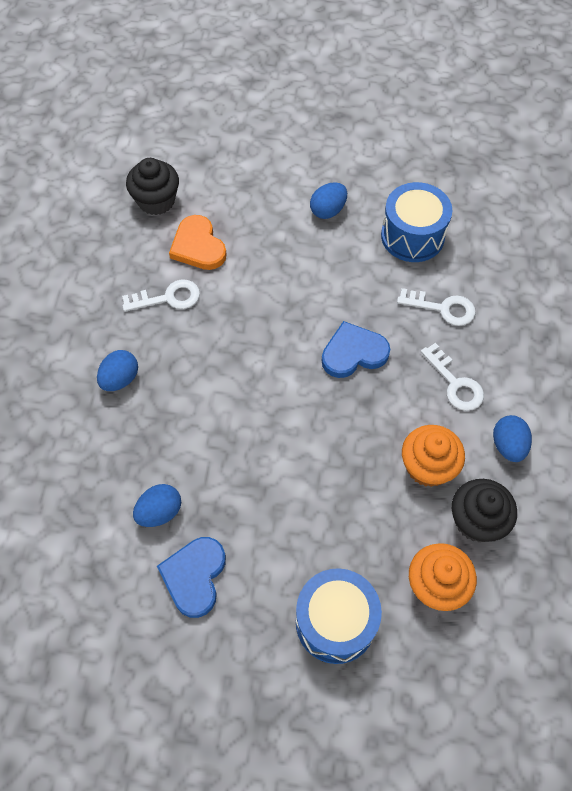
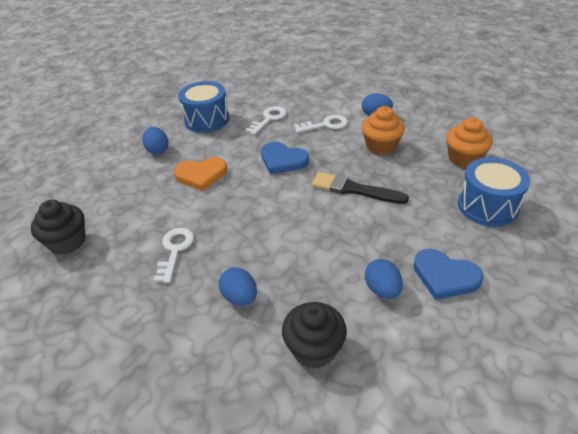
camera: 70 degrees left, 20 degrees down
(198, 246) = (136, 223): orange heart -> orange heart (201, 175)
(320, 451) = (354, 189): none -> black brush
(353, 353) = (283, 160): blue heart -> blue heart turned 60 degrees counterclockwise
(476, 520) = (422, 135): black cupcake -> black cupcake (314, 349)

